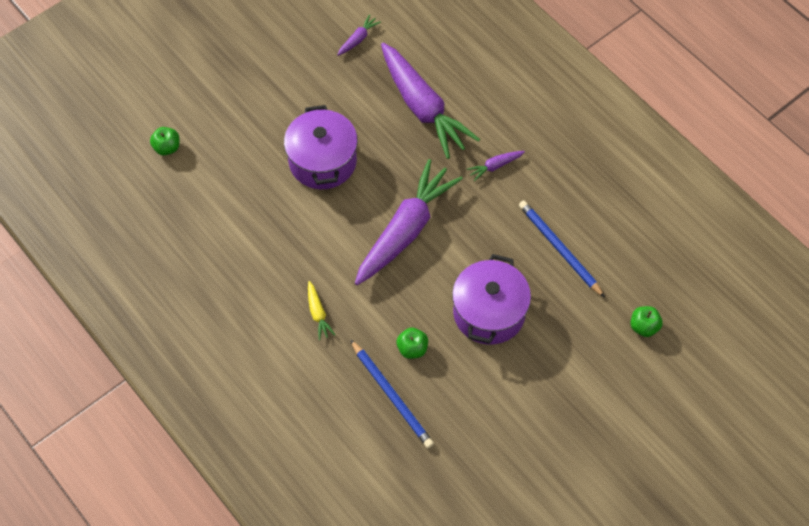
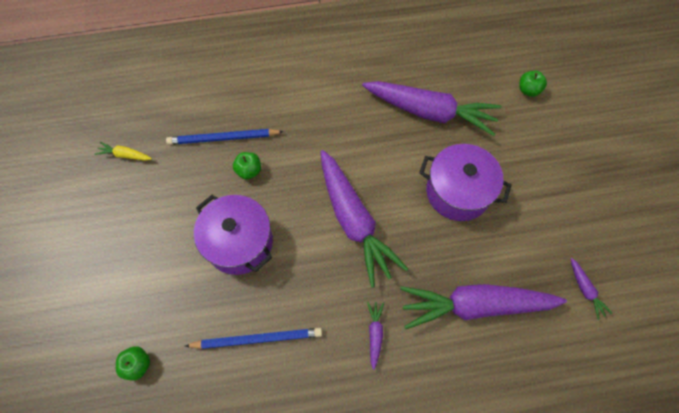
camera: 120 degrees right, 5 degrees up
(244, 221) = (430, 112): none -> purple carrot
(318, 313) = (320, 123): yellow carrot -> yellow carrot (125, 155)

